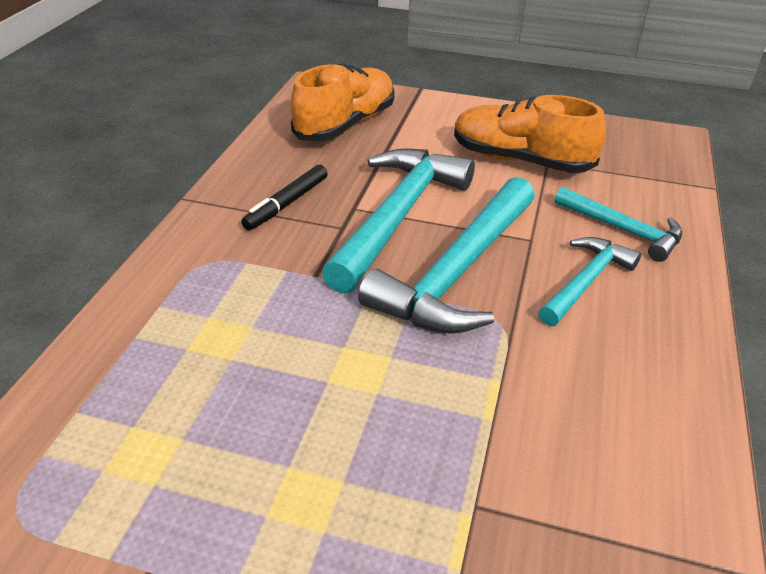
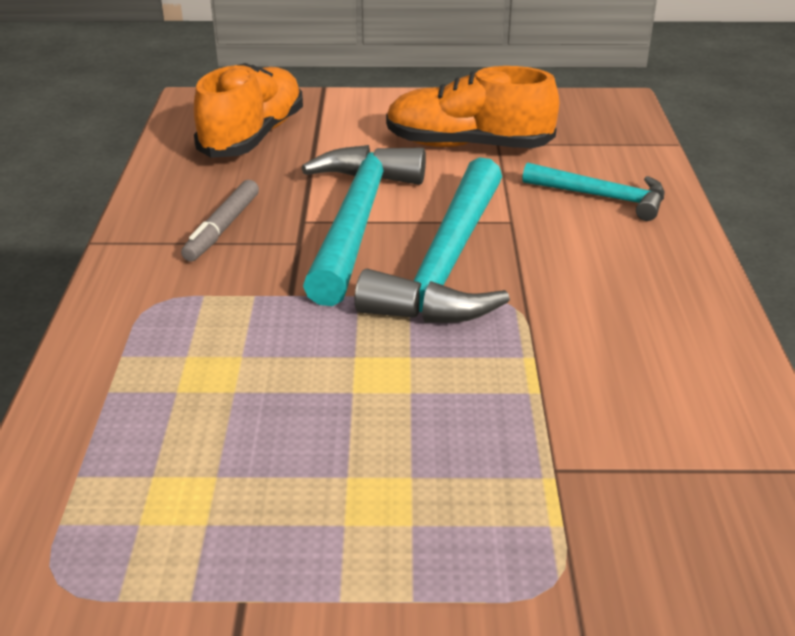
camera: 15 degrees left, 5 degrees down
(287, 204) = (222, 228): black marker -> grey marker
(586, 281) = (583, 251): turquoise hammer -> none

